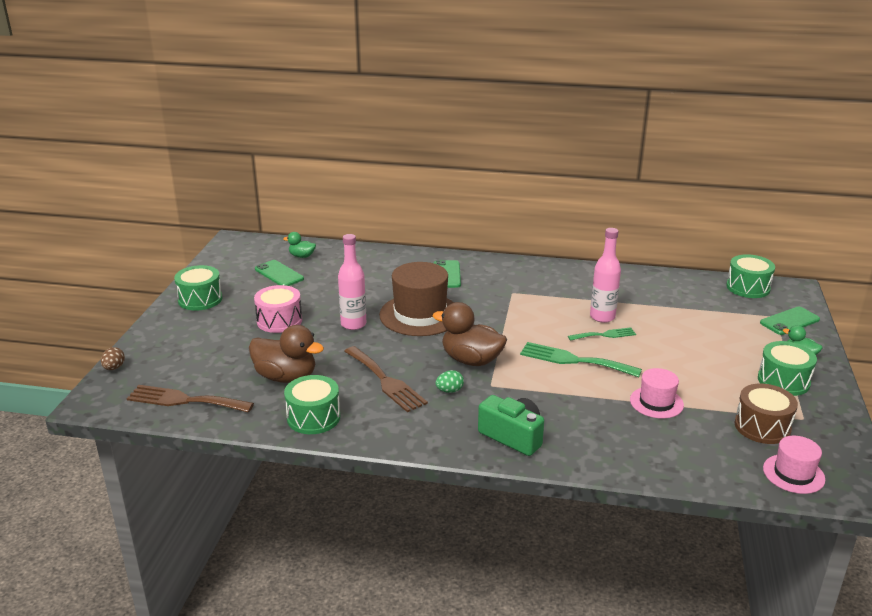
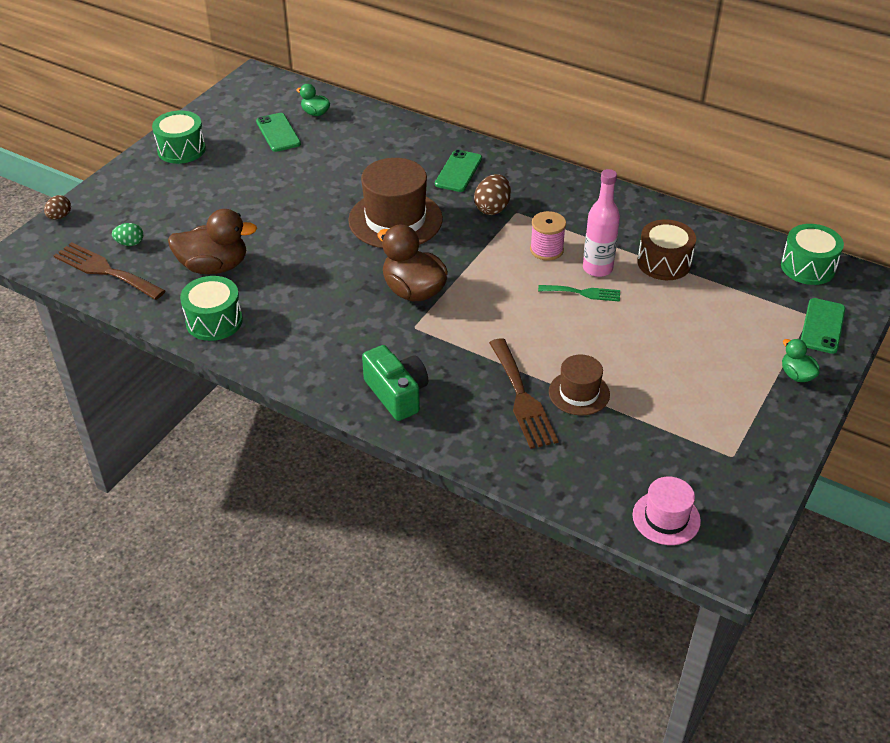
camera: 20 degrees right, 15 degrees up
(279, 321) = (245, 194): pink drum -> none
(286, 377) = (214, 266): brown duck -> brown duck turned 45 degrees counterclockwise
(353, 324) = (318, 216): pink bottle -> none
(385, 381) = (308, 295): brown fork -> brown fork (521, 397)
(449, 391) = (367, 323): green egg -> green egg (130, 243)
(492, 293) = (492, 208): none -> brown egg
(554, 312) = (546, 250): none -> pink spool
(575, 360) = (526, 318): green fork -> none
(656, 402) = (579, 393): pink hat -> brown hat
(762, 427) = (676, 453): brown drum -> brown drum (664, 263)
(783, 381) = (748, 403): green drum -> none
(789, 321) = (822, 326): green phone -> green phone turned 60 degrees counterclockwise

